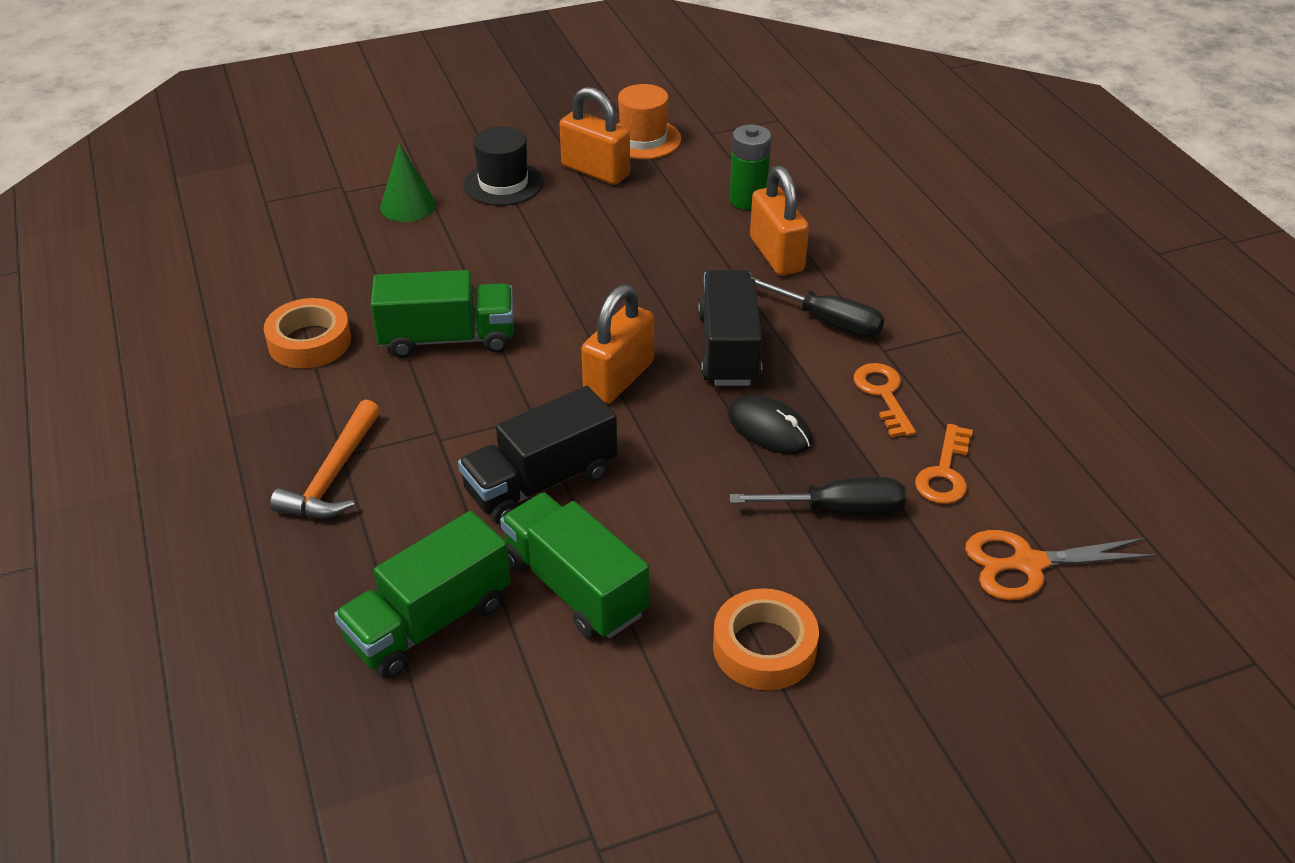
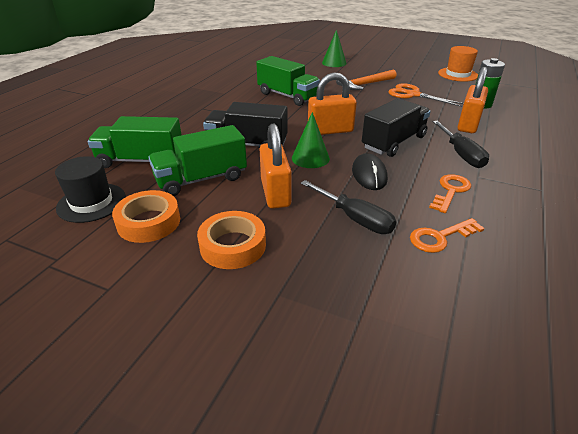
camera: 45 degrees right, 5 degrees down
(309, 342) = (244, 80): orange tape -> orange tape (149, 222)
(333, 475) = (190, 111): orange hammer -> orange hammer (365, 84)
(503, 183) = (378, 68): black hat -> black hat (91, 202)
(574, 587) = (201, 179): green truck -> green truck turned 120 degrees counterclockwise
(595, 171) = (421, 76): orange padlock -> orange padlock (275, 193)
(663, 449) = (310, 158): none -> green cone
(1028, 564) = (433, 308): orange scissors -> orange scissors (413, 95)

